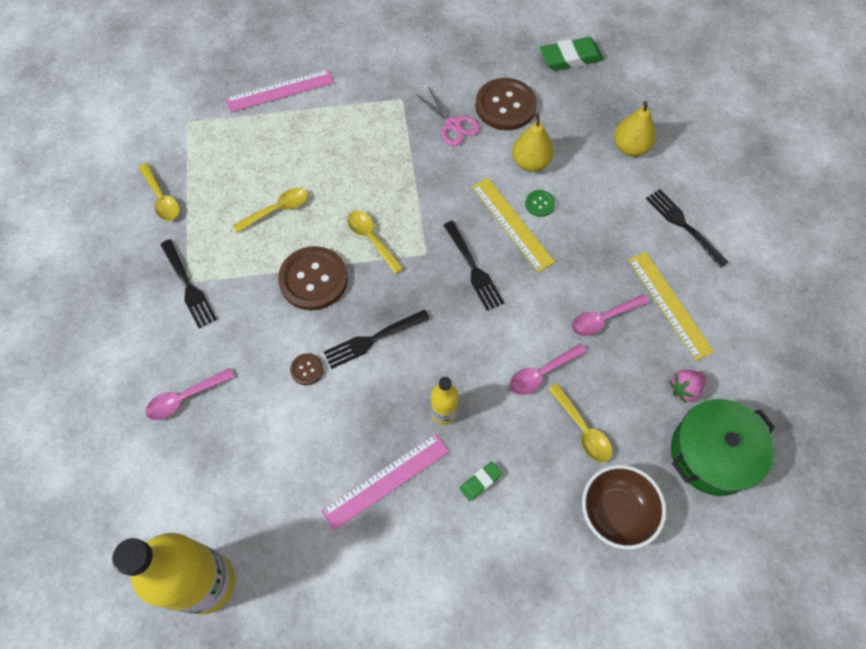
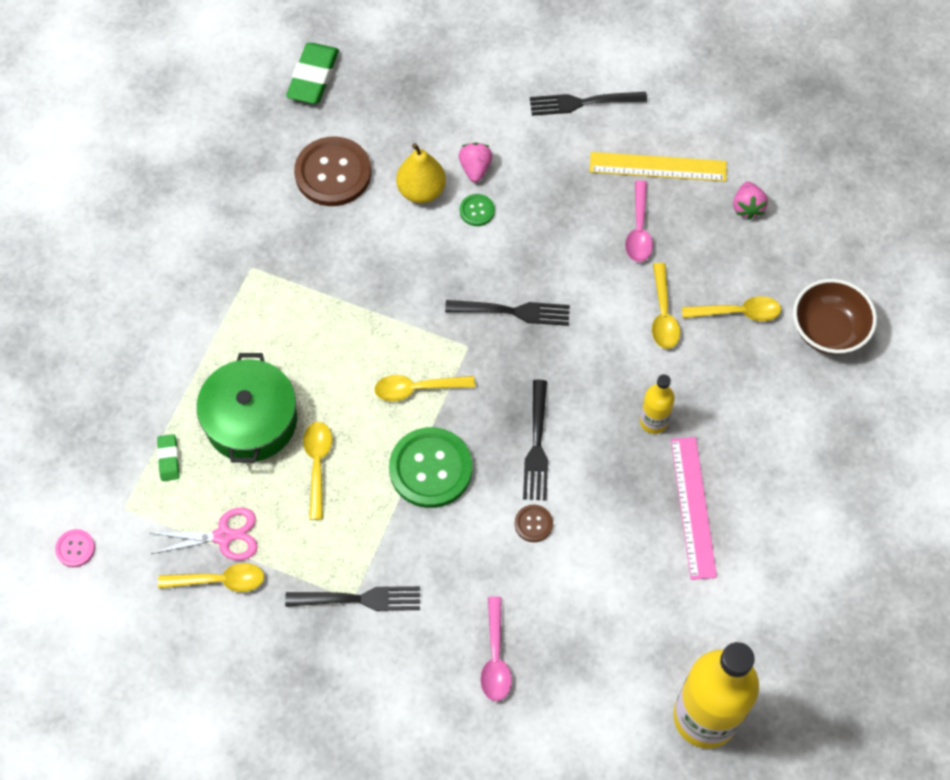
camera: 60 degrees left, 0 degrees up
(145, 112) = (75, 548): none -> pink button
(280, 91) = (150, 387): pink ruler -> none
(313, 279) = (430, 469): brown button -> green button
(453, 125) = (323, 236): pink scissors -> pink scissors (224, 536)
(480, 482) = (739, 425): green eraser -> green eraser (169, 459)
(512, 223) = (483, 248): yellow ruler -> none
(542, 373) = (663, 314): pink spoon -> yellow spoon
(573, 185) = (475, 168): none -> pink strawberry
(630, 147) = (464, 92): yellow pear -> none
(712, 453) = (818, 223): green pot -> green pot (251, 420)

